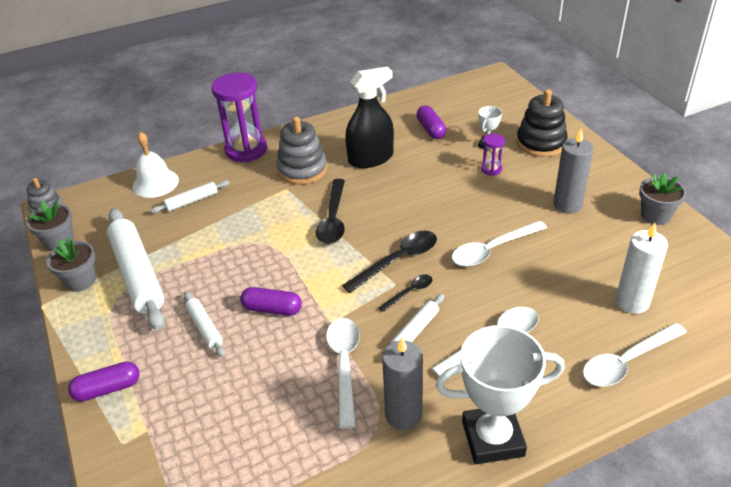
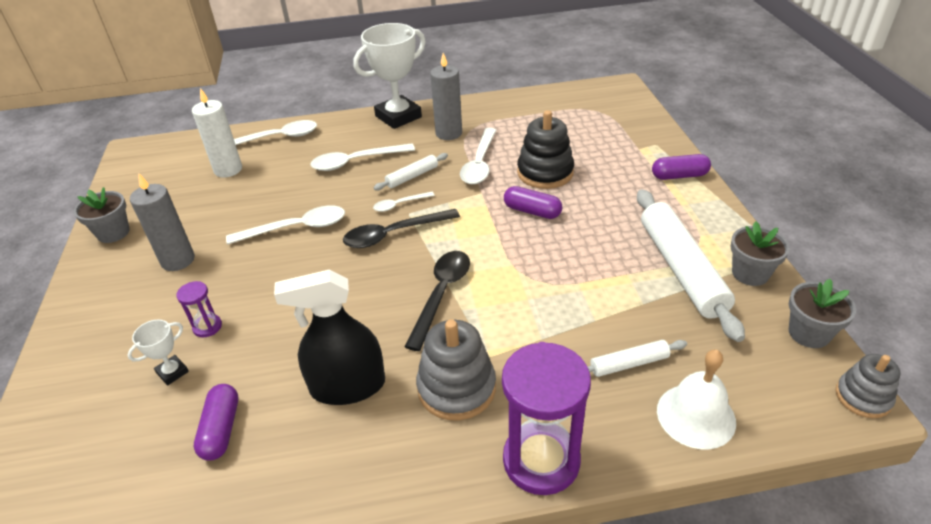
camera: 165 degrees left, 0 degrees up
(205, 328) = (598, 206): white rolling pin -> none
(409, 292) = (399, 204): black spoon -> white spoon
(493, 438) = (398, 116): white trophy -> white trophy turned 45 degrees counterclockwise
(541, 143) = (104, 358): black stacking toy -> black stacking toy (545, 173)

